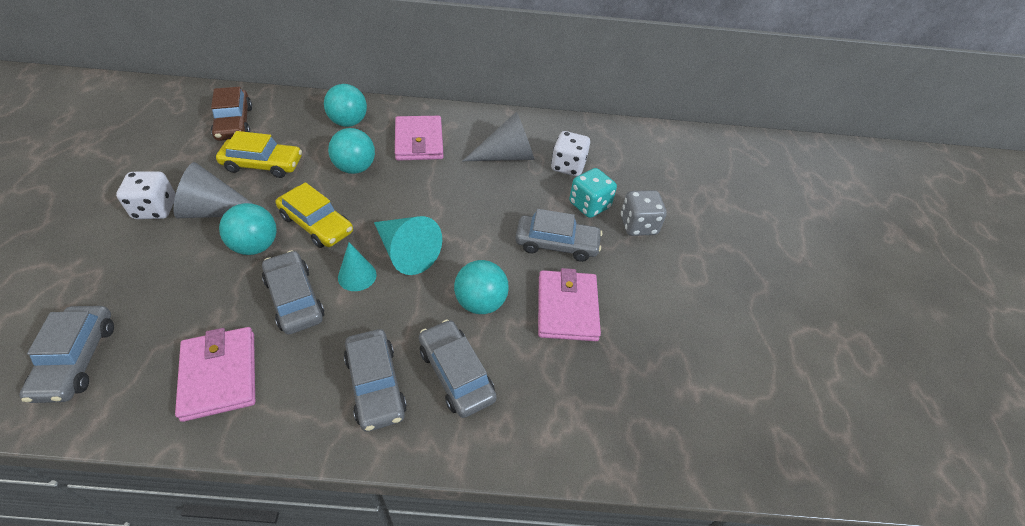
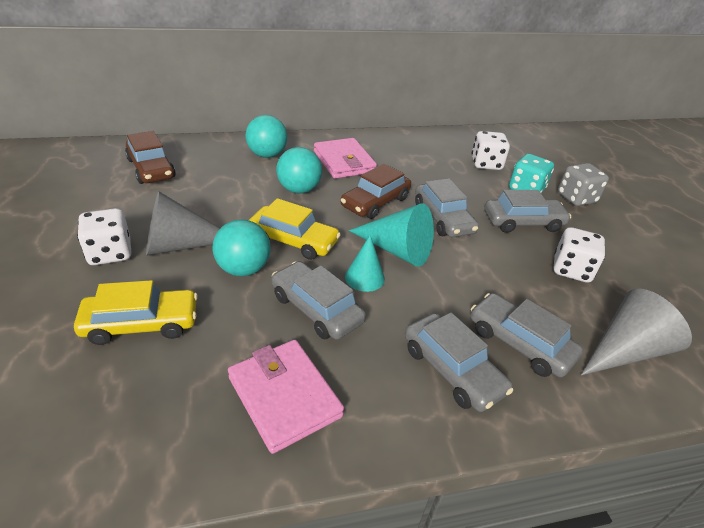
camera: 15 degrees left, 10 degrees down
(76, 360) = (102, 418): grey car -> grey car (443, 218)
(263, 164) = (204, 199): yellow car -> yellow car (141, 324)
(420, 194) = (375, 202): none -> brown car
(480, 303) = (495, 279): turquoise ball -> none
(507, 156) = (429, 163): grey cone -> grey cone (625, 350)
(567, 308) = (571, 270): pink wallet -> white dice

